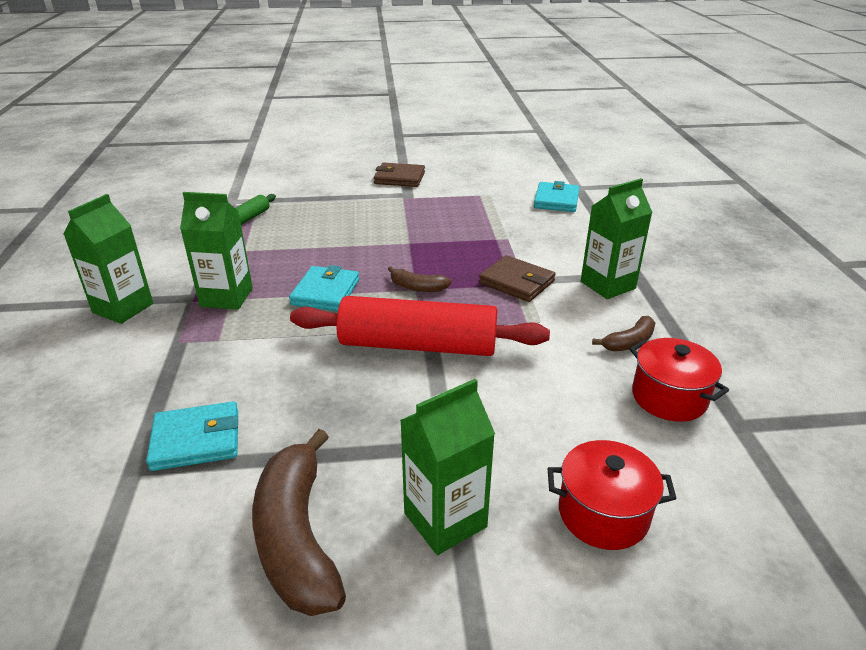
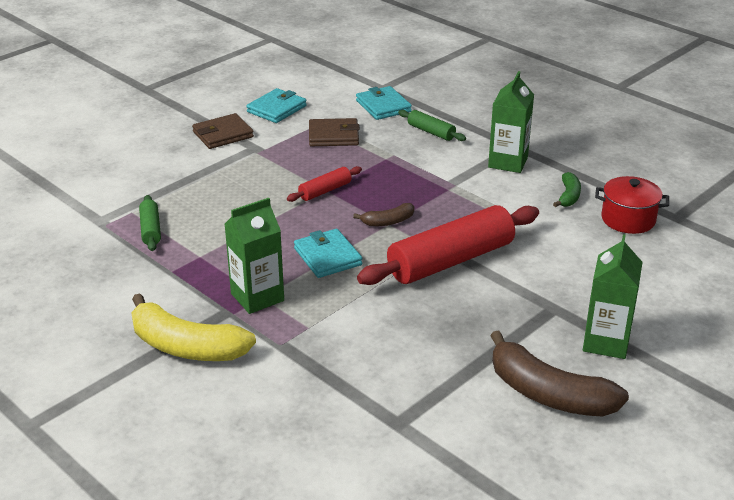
camera: 40 degrees left, 0 degrees up
(123, 308) = (186, 347): green carton -> yellow banana
(196, 440) = (409, 387): turquoise wallet -> turquoise wallet (276, 109)
(407, 243) = (325, 191): none -> red rolling pin
(517, 282) = (449, 186): brown wallet -> brown wallet (333, 136)
(569, 233) = (431, 132): none -> green rolling pin
(603, 514) = (670, 296): red pot -> none
(629, 342) = (568, 196): brown banana -> green banana

